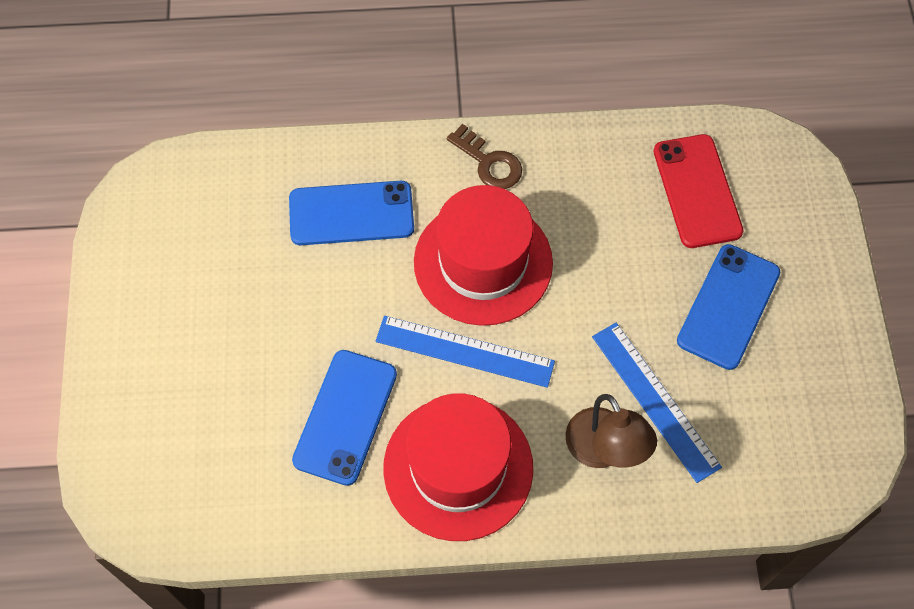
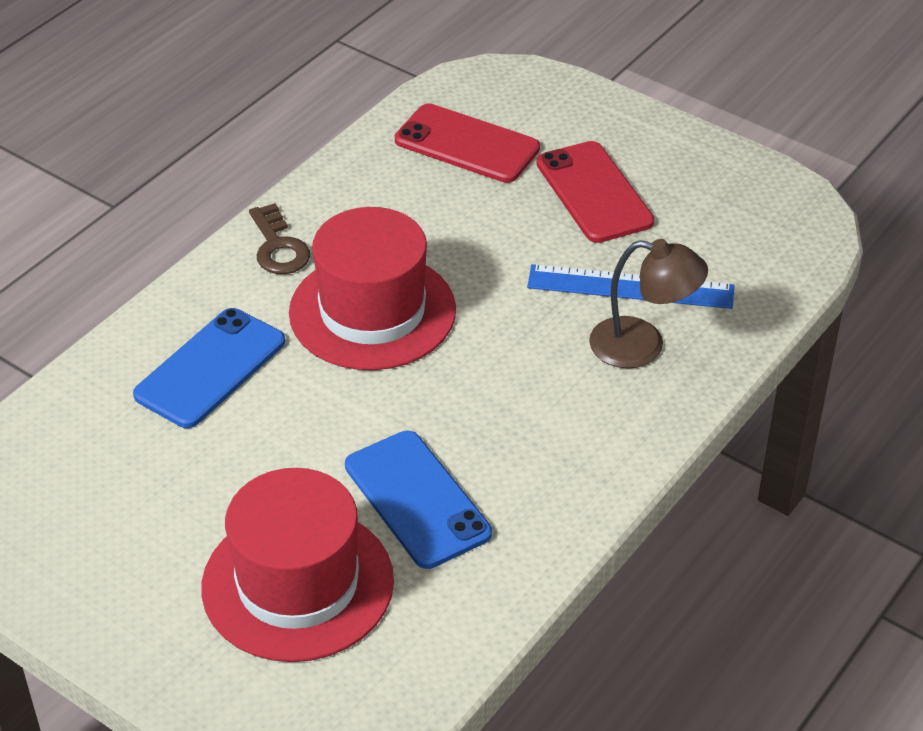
camera: 50 degrees left, 20 degrees down
(458, 467) = (556, 450): red hat -> red hat (298, 584)
(464, 351) = (446, 377): blue ruler -> none
(489, 163) = (278, 247): brown key -> brown key turned 75 degrees clockwise
(728, 306) = (593, 193): blue phone -> red phone

